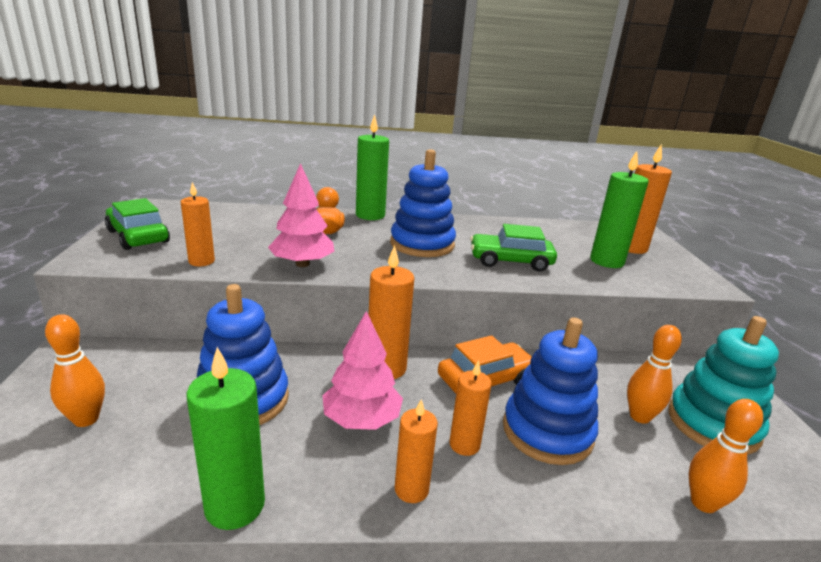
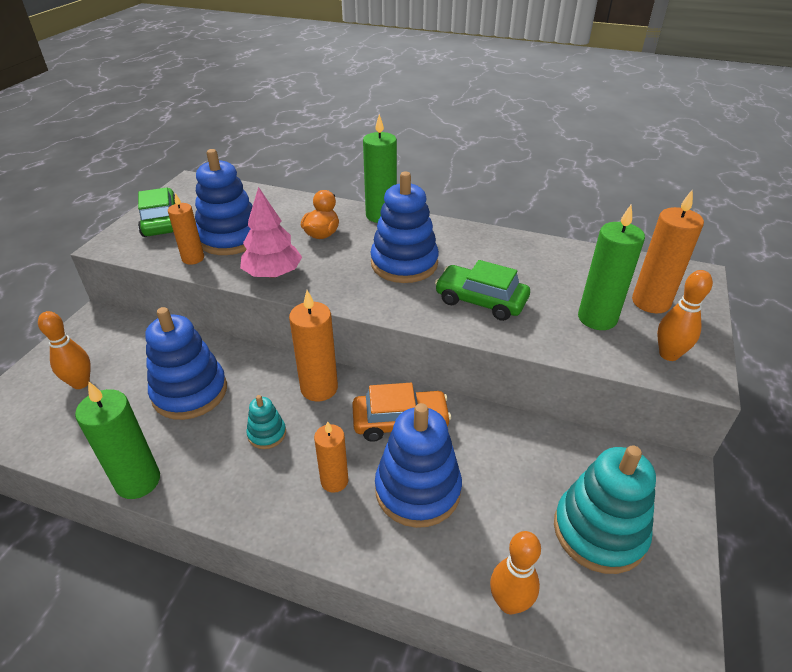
camera: 25 degrees right, 15 degrees up
(231, 242) = (230, 238): none -> blue stacking toy
(361, 419) = (267, 434): pink tree -> turquoise stacking toy
(411, 489) = (265, 507): orange candle -> none
(639, 416) = (524, 501): orange bowling pin -> orange bowling pin (668, 354)

